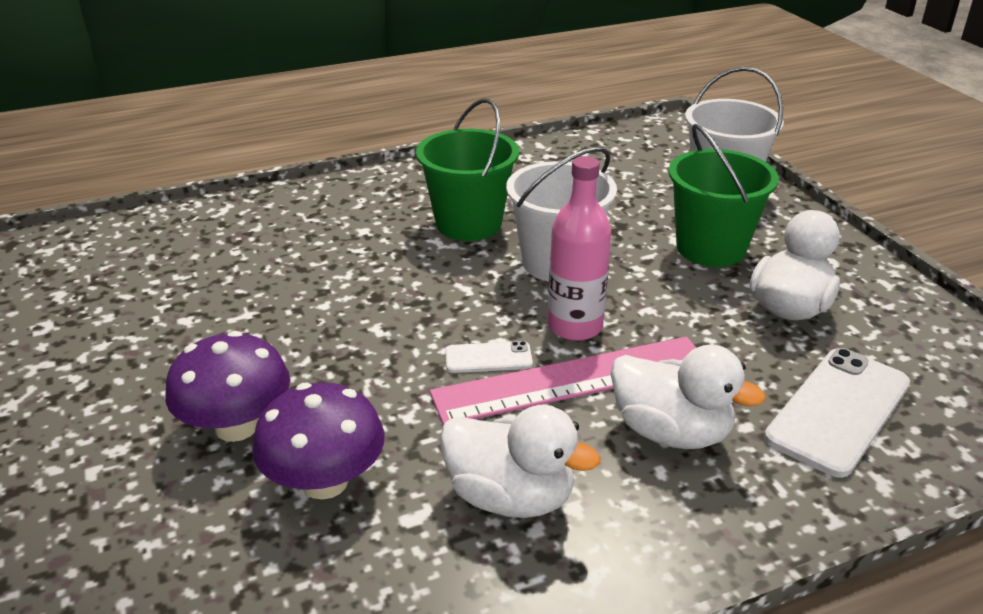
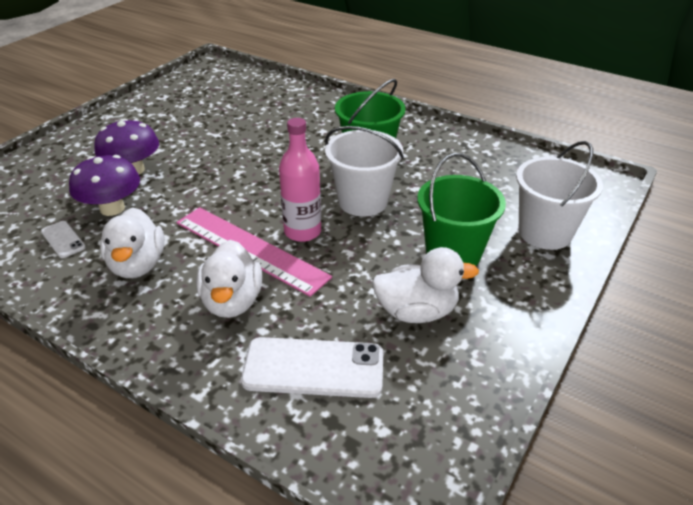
camera: 55 degrees right, 5 degrees up
(488, 358) = (245, 214): white phone -> white phone (63, 239)

